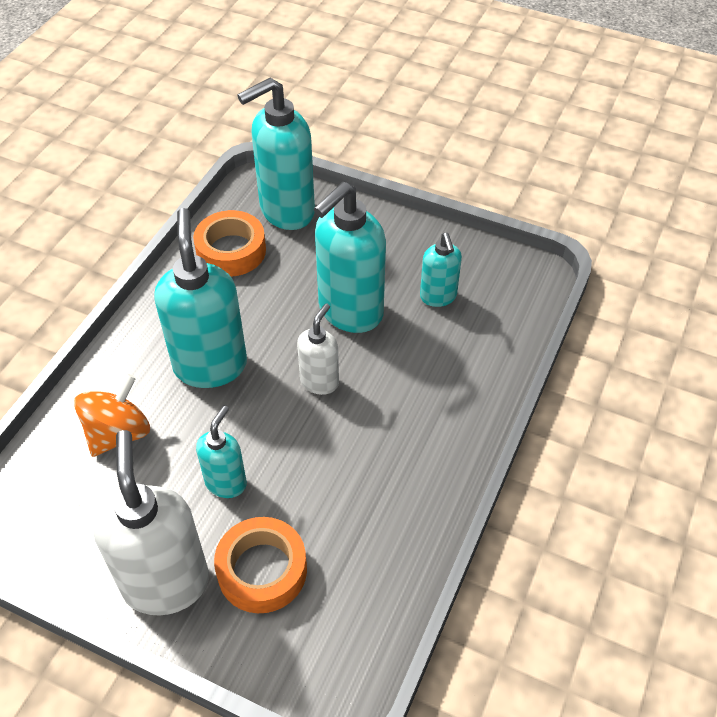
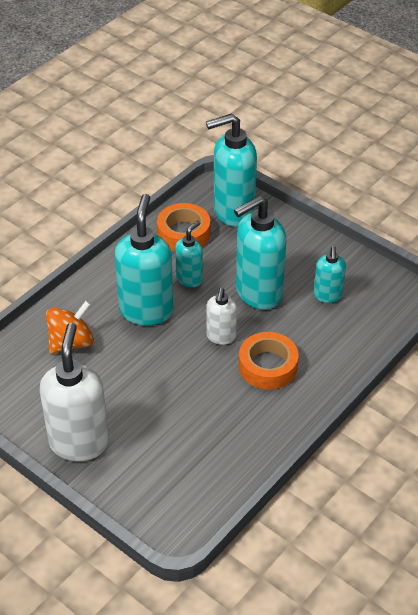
camera: 15 degrees right, 5 degrees down
(226, 483) = (136, 389): turquoise soap dispenser -> turquoise soap dispenser (189, 279)
(262, 570) = (145, 449): orange tape -> orange tape (268, 366)
(320, 381) = (221, 337): white soap dispenser -> white soap dispenser turned 150 degrees clockwise

